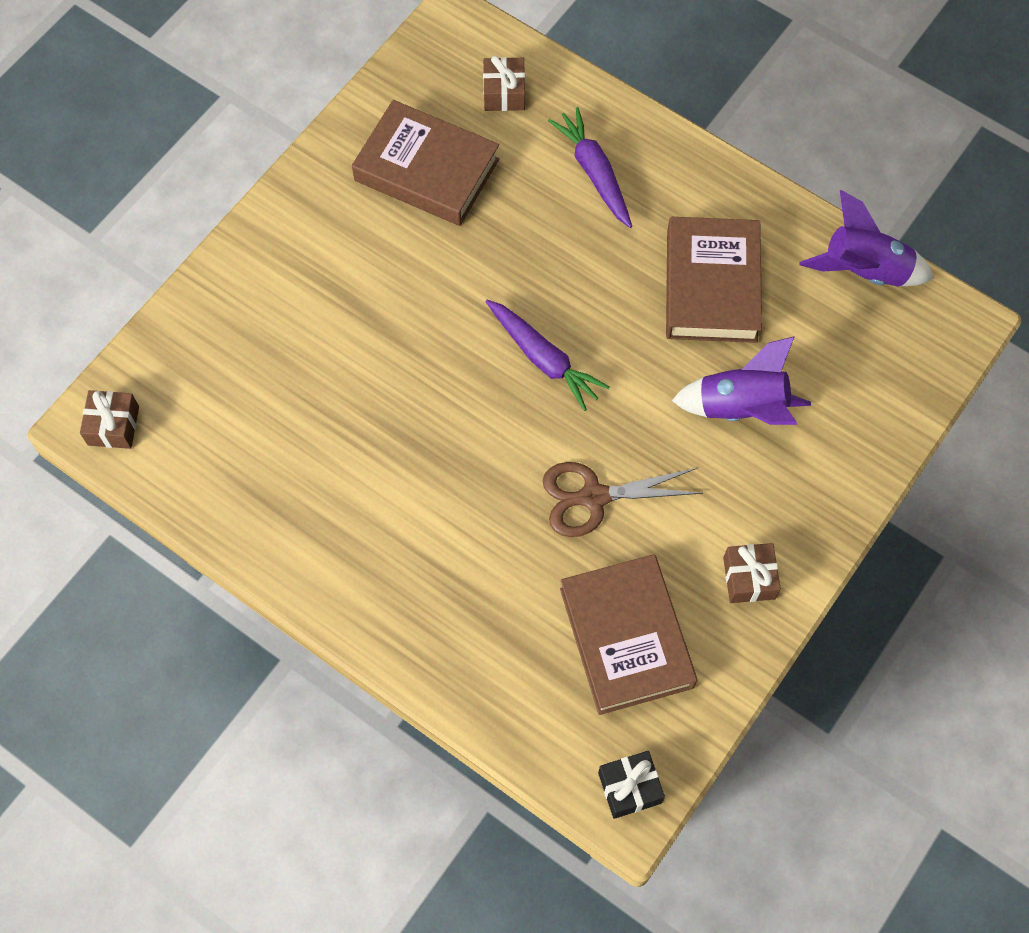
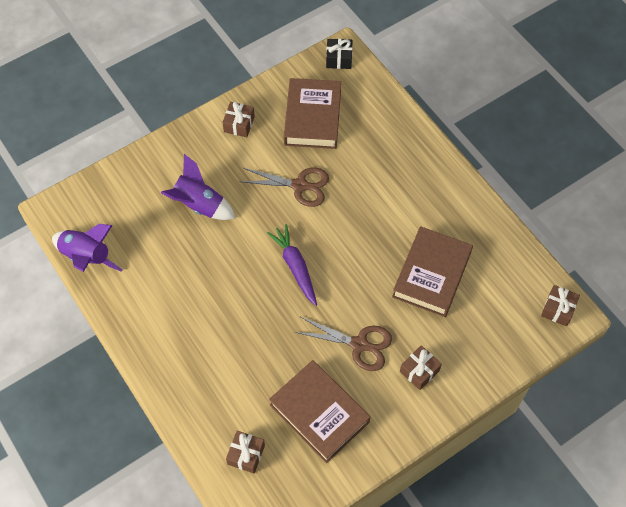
camera: 160 degrees left, 5 degrees down
(304, 268) = (419, 371): none -> brown gift
(404, 276) = (359, 344): none -> brown scissors
(594, 173) = (213, 374): purple carrot -> none
(711, 286) = (179, 277): brown book -> brown book (431, 275)

